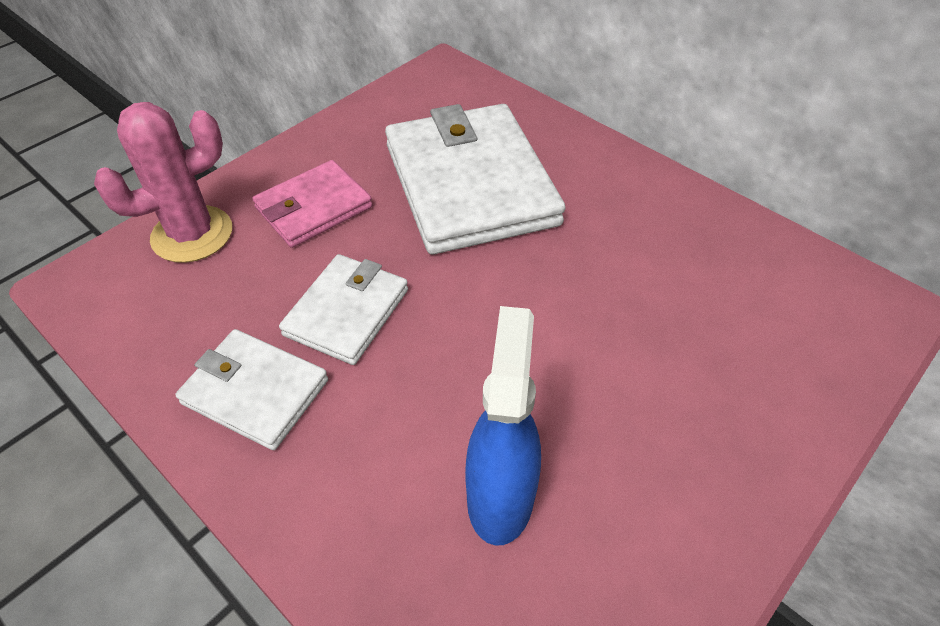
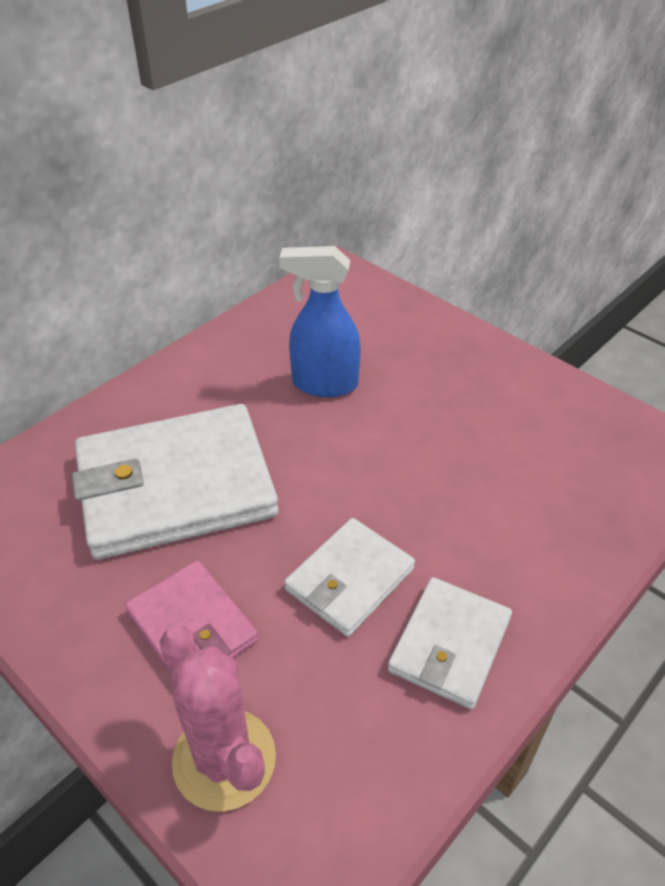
camera: 90 degrees left, 5 degrees down
(347, 312) = (350, 579): white wallet -> white wallet turned 75 degrees counterclockwise
(500, 496) = (519, 470): blue spray bottle -> blue spray bottle (324, 384)

